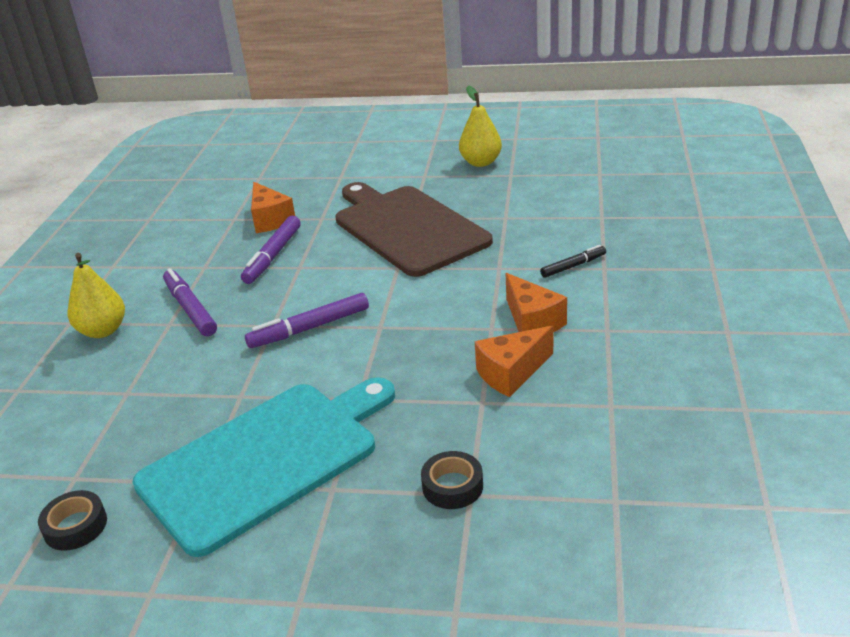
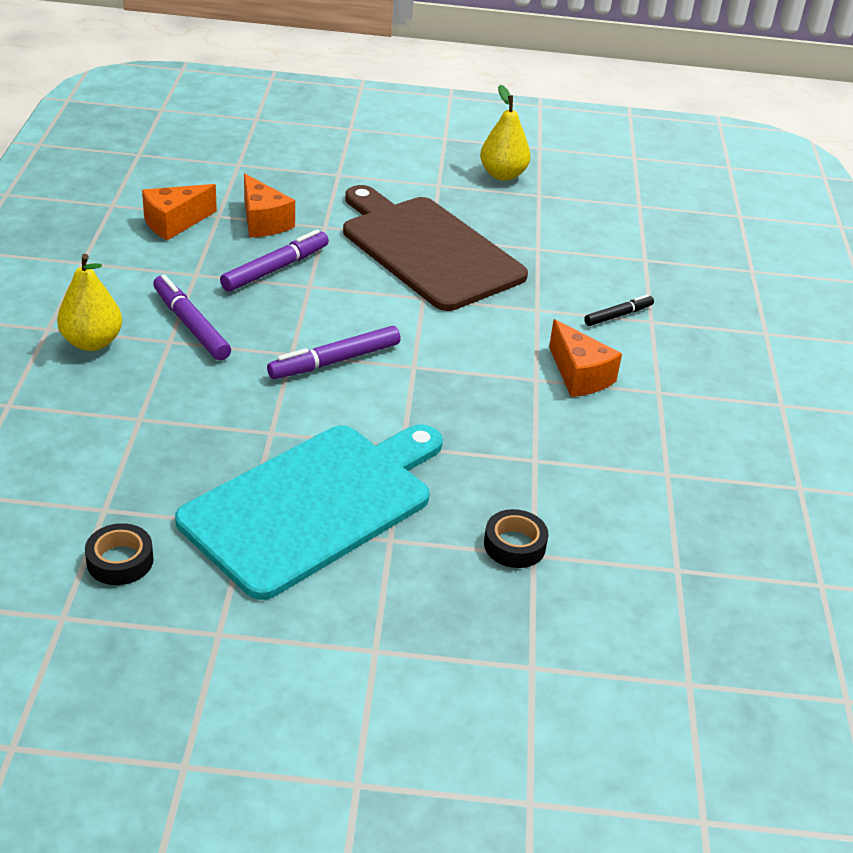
camera: 10 degrees left, 5 degrees up
(273, 256) = (275, 269): purple marker -> purple marker turned 150 degrees counterclockwise
(511, 373) = (562, 431): orange cheese -> orange cheese (174, 223)

